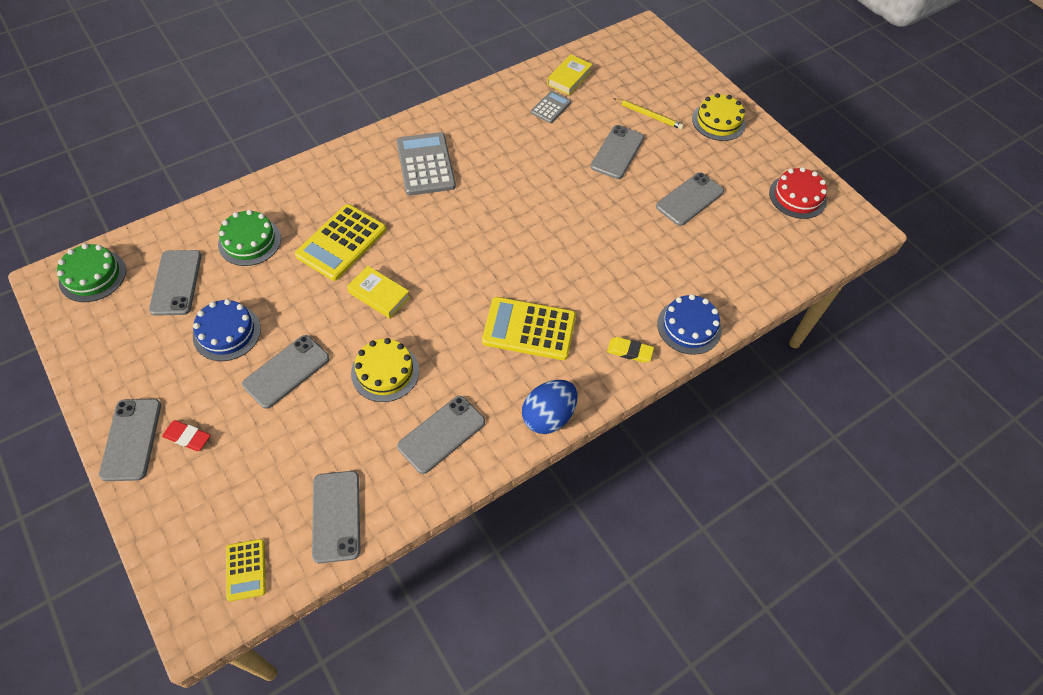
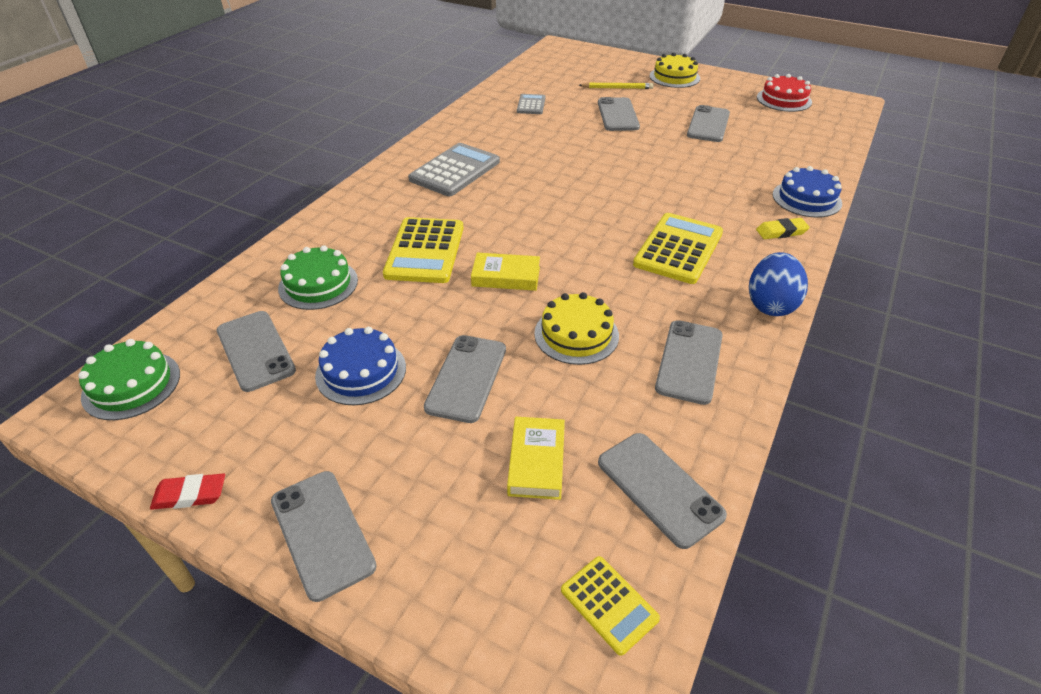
camera: 25 degrees left, 15 degrees down
(187, 437) = (399, 495): red eraser -> red eraser (190, 495)
(425, 164) = (455, 171): grey calculator -> grey calculator turned 75 degrees clockwise
(529, 329) = (678, 249): yellow calculator -> yellow calculator turned 135 degrees clockwise
(569, 78) = (527, 85): yellow book -> yellow book (536, 461)

